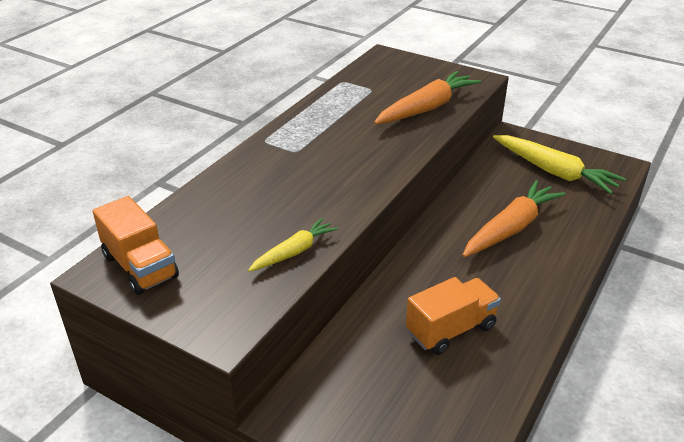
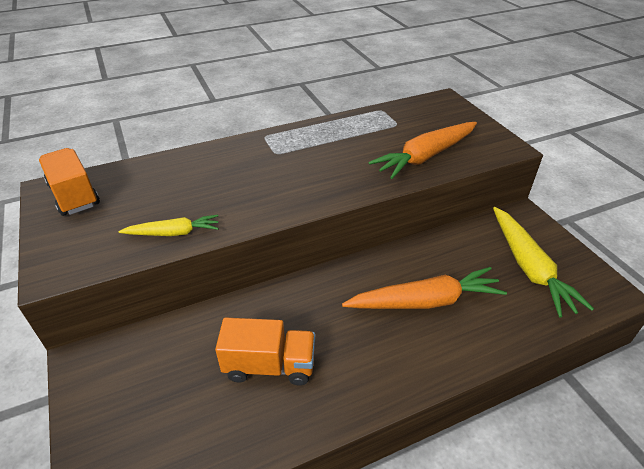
camera: 35 degrees right, 5 degrees up
(140, 266) = (74, 195): orange truck -> orange truck turned 150 degrees clockwise
(427, 108) = (425, 156): orange carrot -> orange carrot turned 150 degrees clockwise

